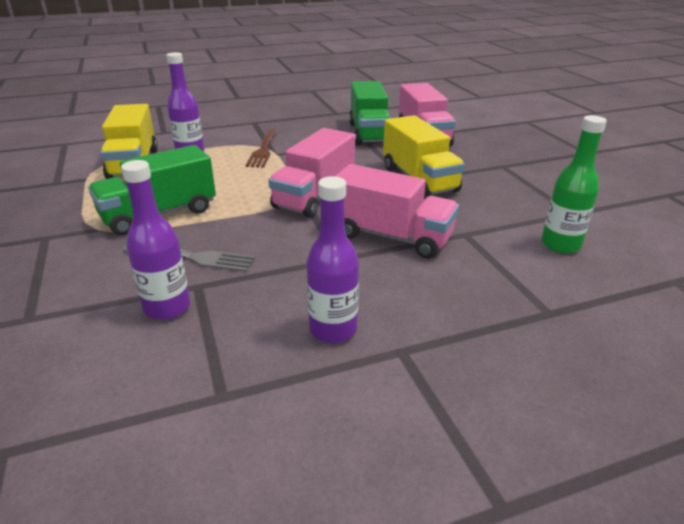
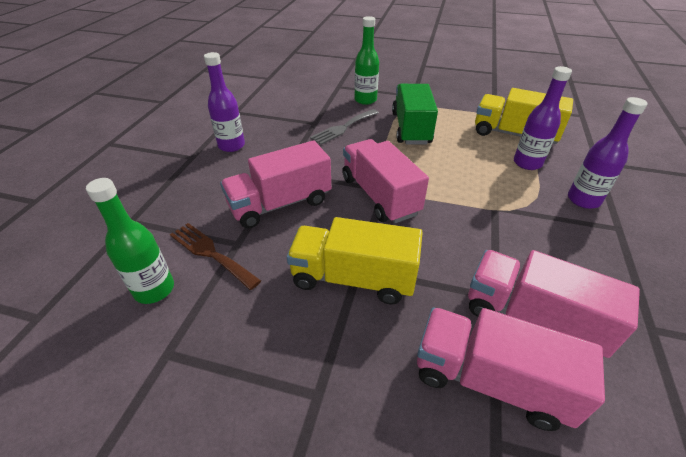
camera: 125 degrees right, 10 degrees up
(83, 270) = (365, 100): none -> green bottle
(167, 307) = (306, 113): purple bottle -> purple bottle (583, 200)
(263, 150) = (511, 204): brown fork -> brown fork (211, 253)
(369, 133) = (532, 318): green truck -> pink truck

